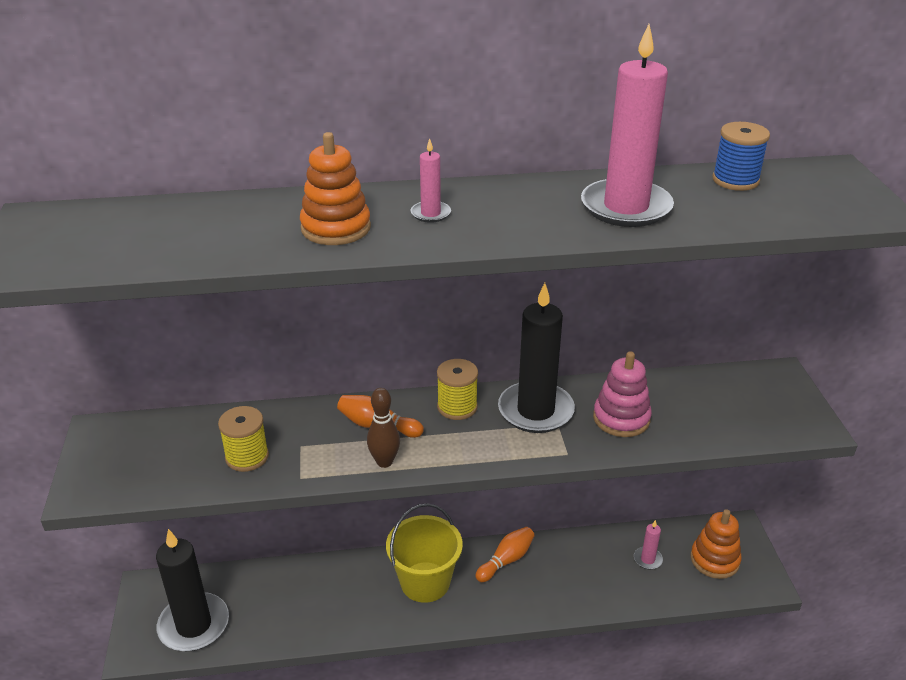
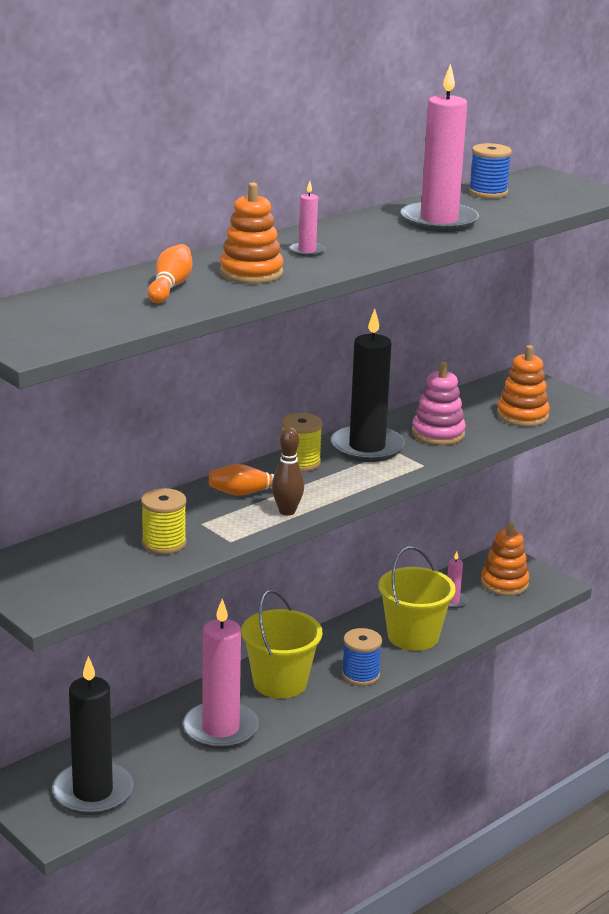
camera: 35 degrees left, 10 degrees down
(338, 608) = (220, 729): none -> pink candle
(497, 606) = (360, 675): none -> blue spool
(506, 560) = (336, 643): orange bowling pin -> orange bowling pin (170, 287)
(579, 583) = (413, 636): none -> yellow bucket
(732, 425) = (522, 415): none -> orange stacking toy

